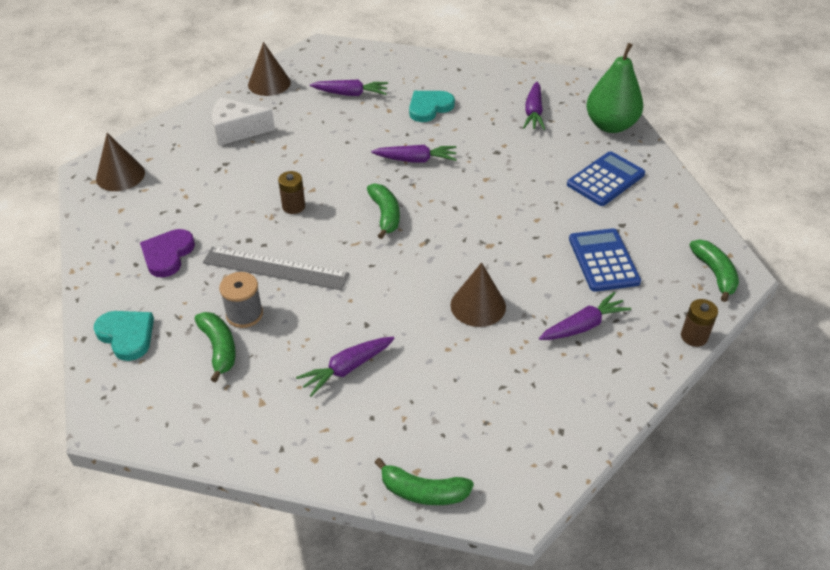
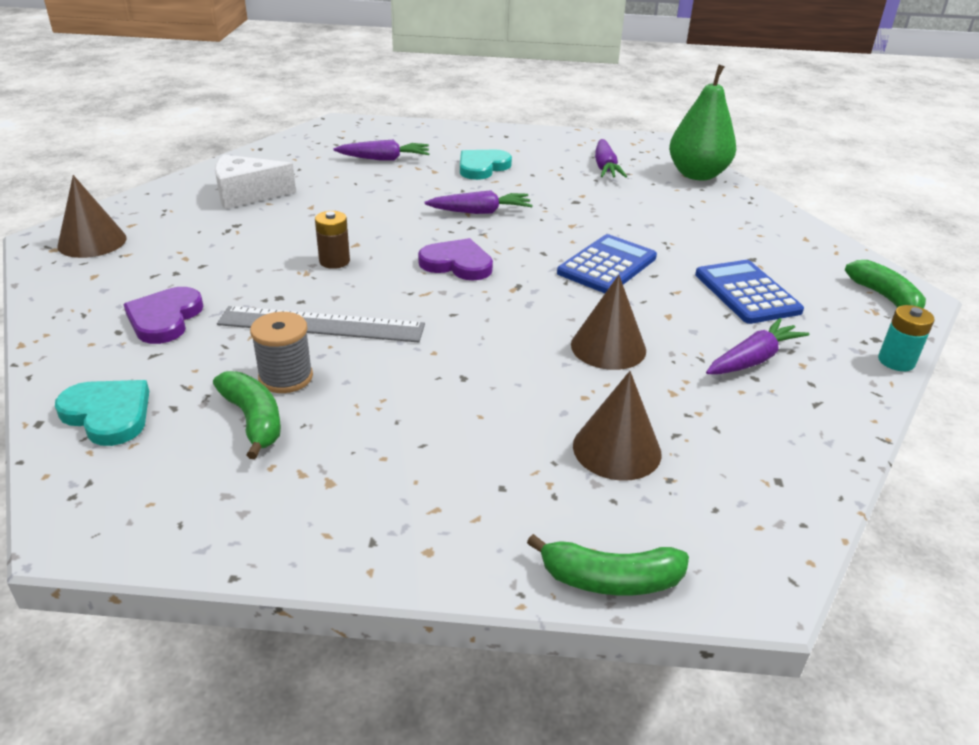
camera: 10 degrees left, 10 degrees down
(269, 83) = (281, 153): brown cone -> brown cone (617, 449)
(347, 368) = (449, 430): purple carrot -> none
(385, 215) = (457, 264): green banana -> purple heart
(605, 179) = (713, 220): blue calculator -> blue calculator (607, 265)
(694, 336) = (896, 361): brown battery -> turquoise battery

